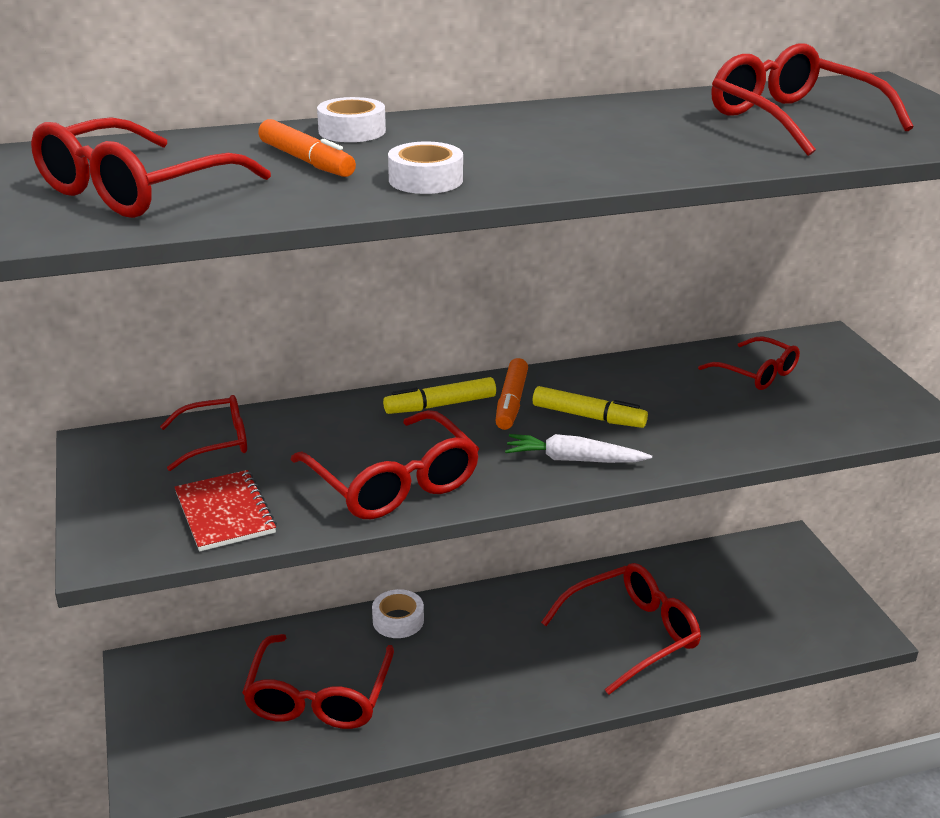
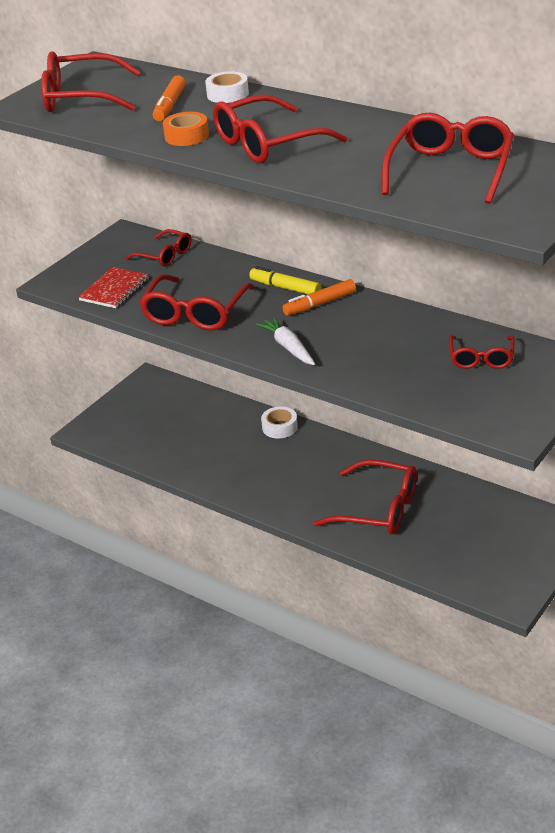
camera: 55 degrees right, 5 degrees up
(319, 696) = (193, 438): red glasses -> red glasses (267, 143)
(425, 180) = (186, 136): white tape -> orange tape
(588, 416) = (340, 331): yellow marker -> none

